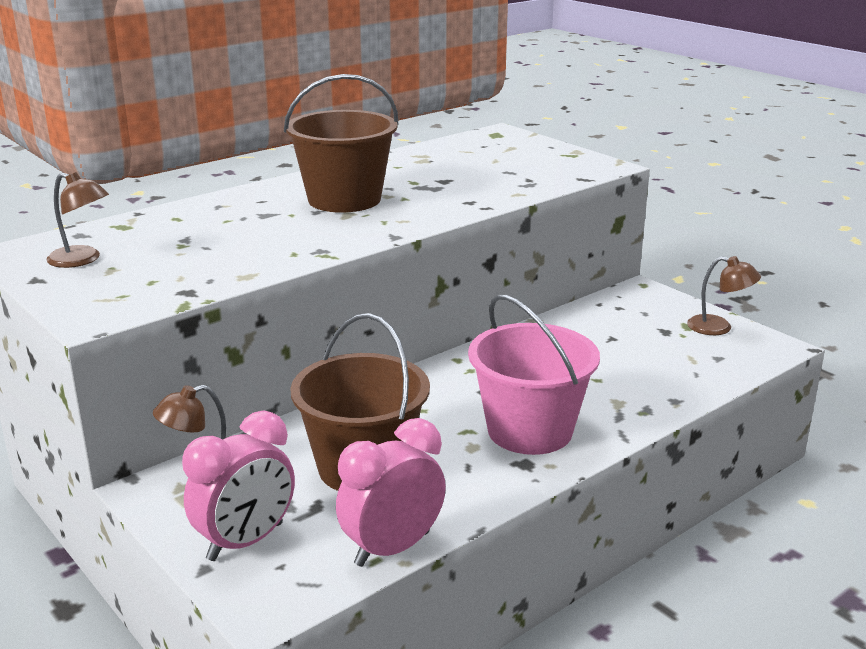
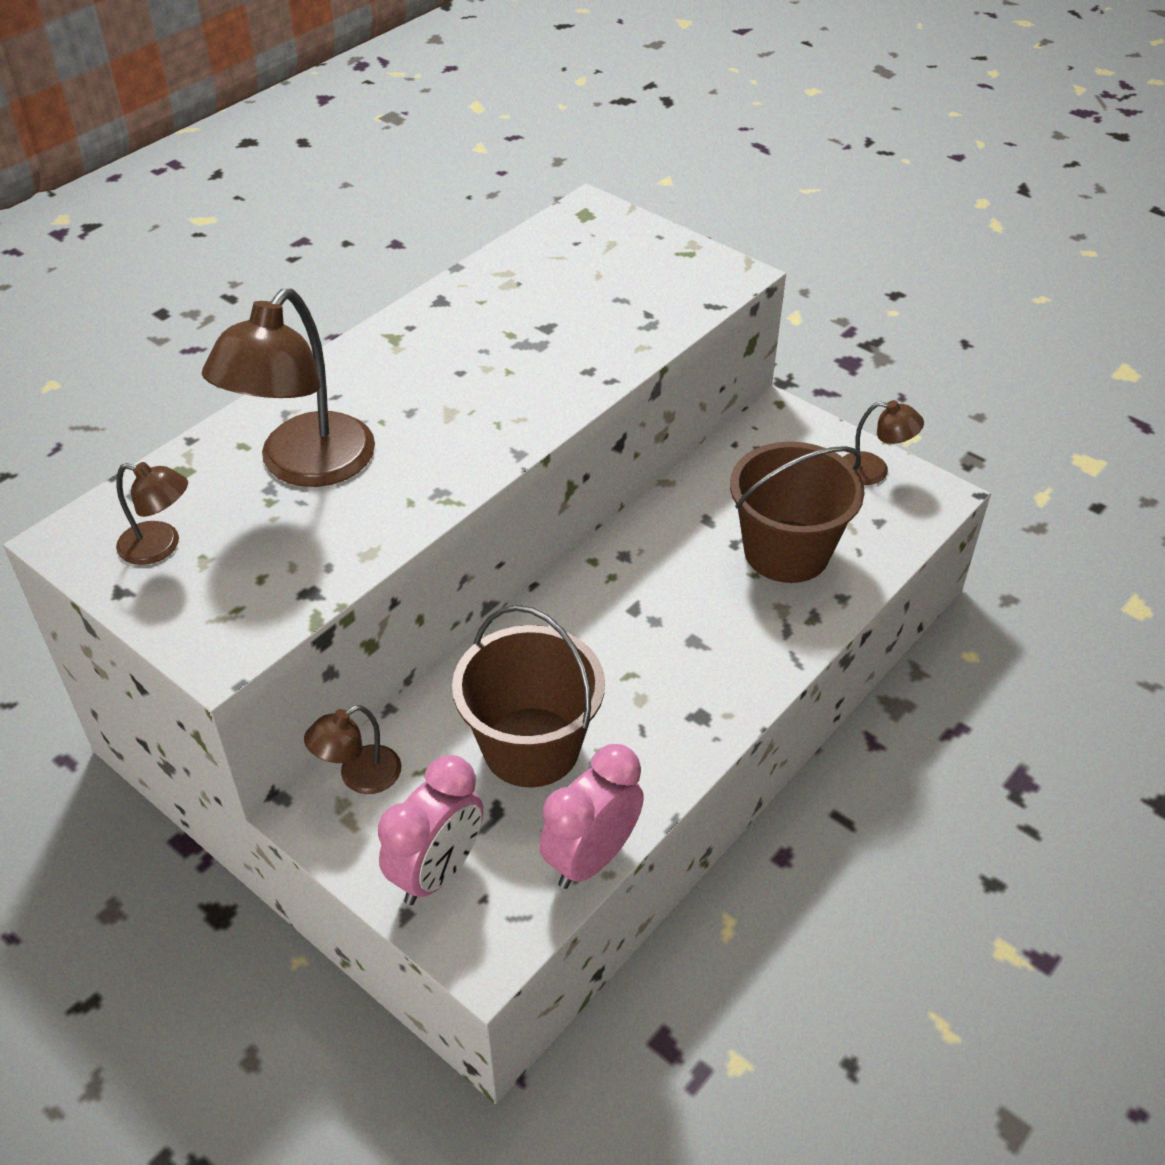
camera: 10 degrees left, 20 degrees up
(219, 230) = (305, 466): none -> brown lamp
(344, 199) = (437, 382): brown bucket -> brown bucket (786, 551)
(530, 430) = (696, 666): pink bucket -> none

